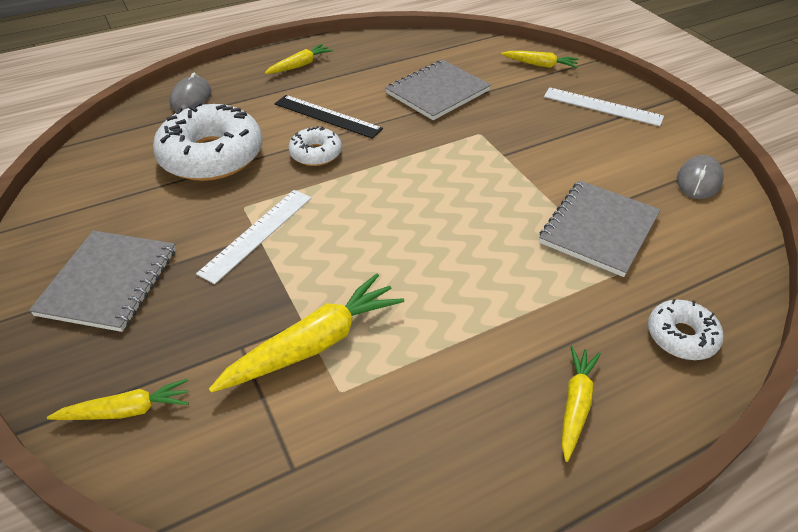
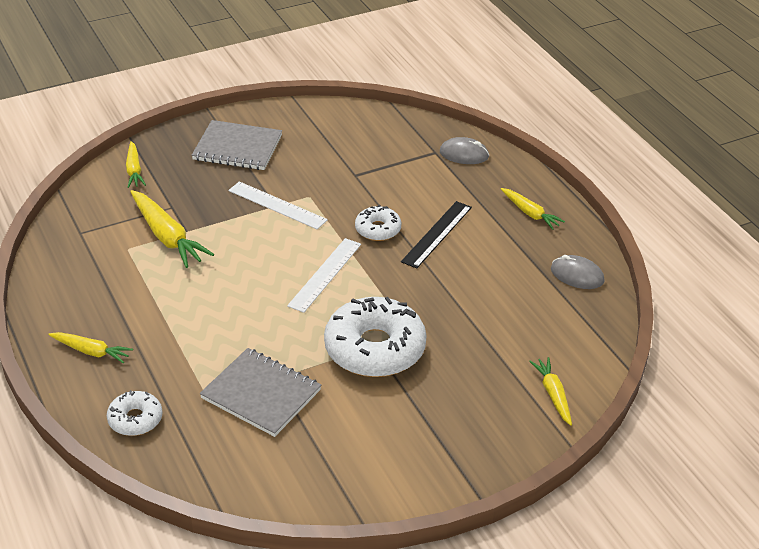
camera: 90 degrees right, 5 degrees down
(212, 156) = (376, 175): white donut -> white donut (375, 348)
(437, 92) = (485, 307): grey notebook -> none
(540, 65) = (553, 394): yellow carrot -> yellow carrot turned 150 degrees clockwise
(602, 106) = (463, 434): white ruler -> white ruler (325, 274)
(698, 180) = (325, 483): grey mouse -> grey mouse (577, 275)

